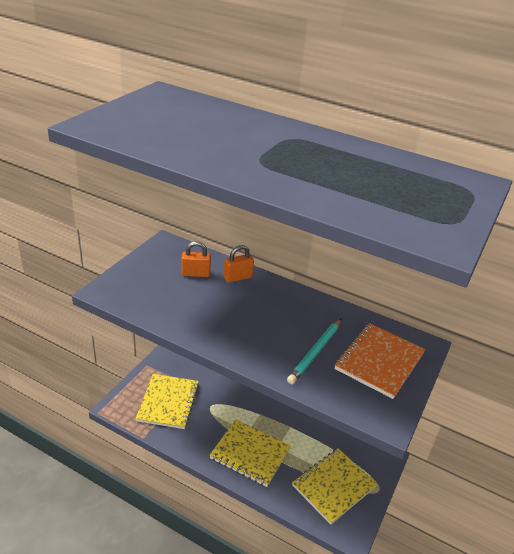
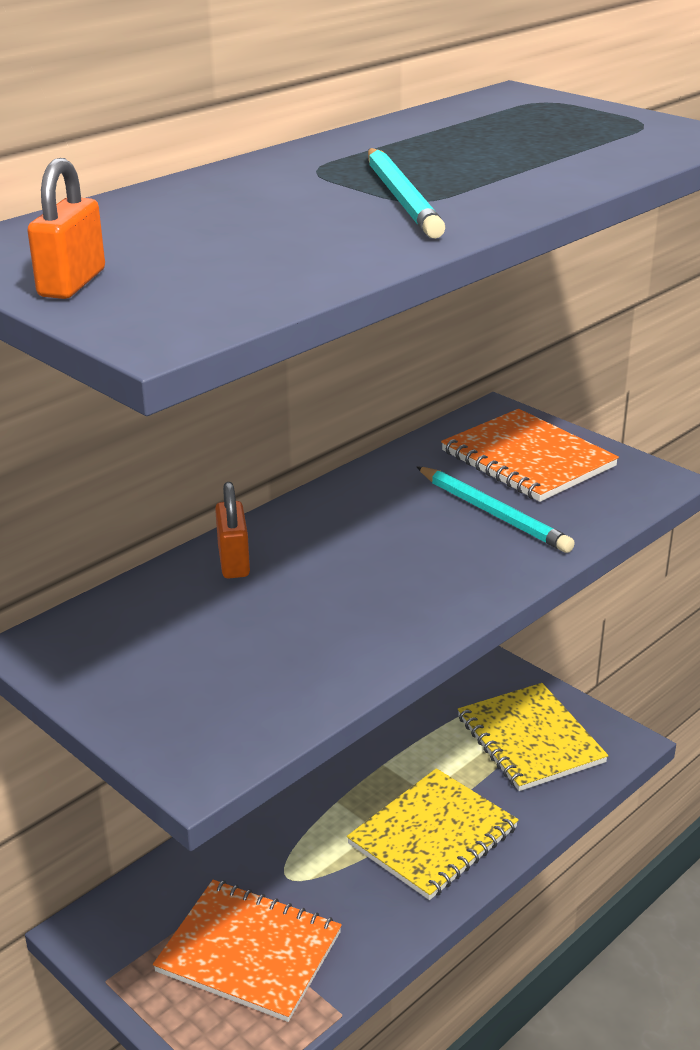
camera: 70 degrees left, 5 degrees down
(168, 402) = (249, 952): yellow notebook -> orange notebook
(196, 274) = (193, 615): orange padlock -> orange padlock (72, 283)
(260, 158) = (402, 198): none -> turquoise pencil

